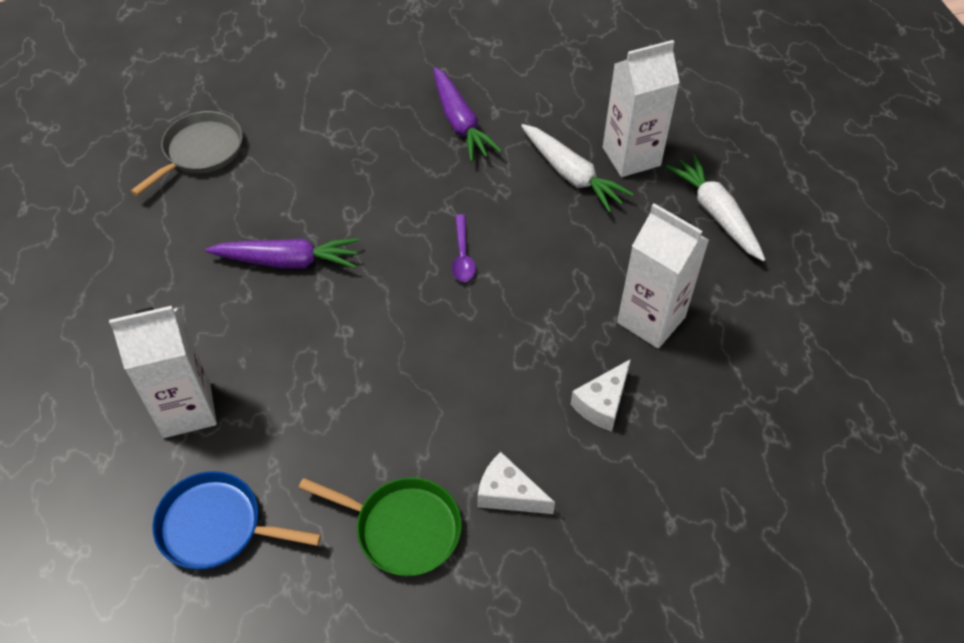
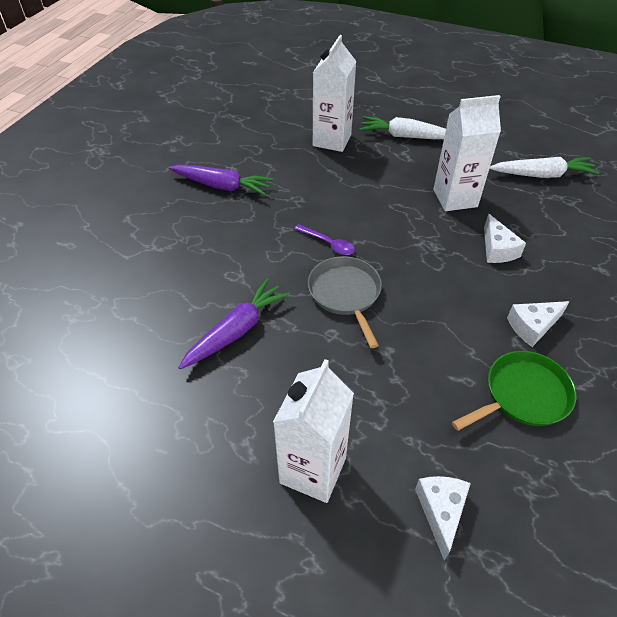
camera: 50 degrees left, 5 degrees down
(200, 151) = (72, 323): grey pan -> grey pan (345, 294)
(216, 526) = (441, 511): blue pan -> white cheese
(571, 175) = (318, 167): white carrot -> white carrot (542, 175)

